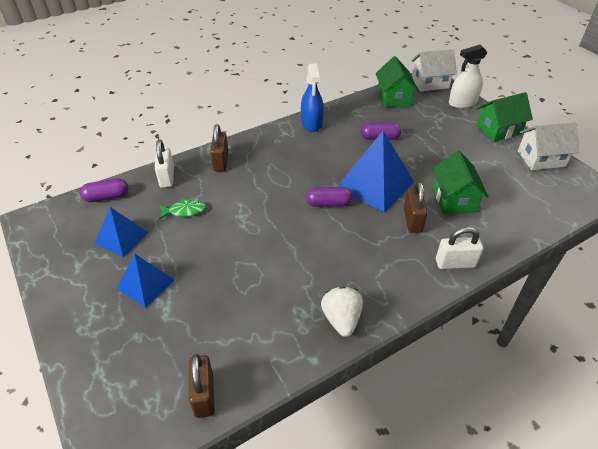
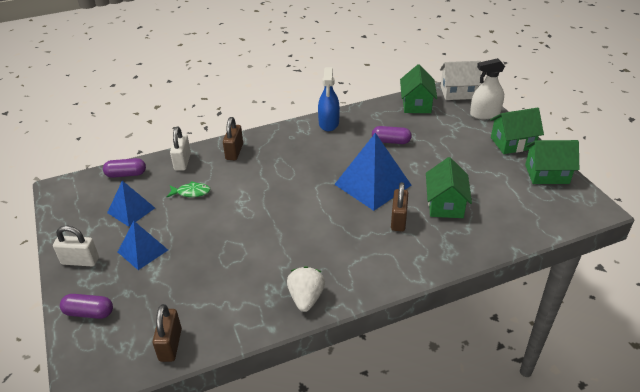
camera: 10 degrees right, 5 degrees down
(328, 203) = (323, 197): purple capsule -> purple capsule (89, 312)
(455, 263) = (427, 261): white padlock -> white padlock (80, 261)
(541, 159) = (547, 174): white house -> green house

